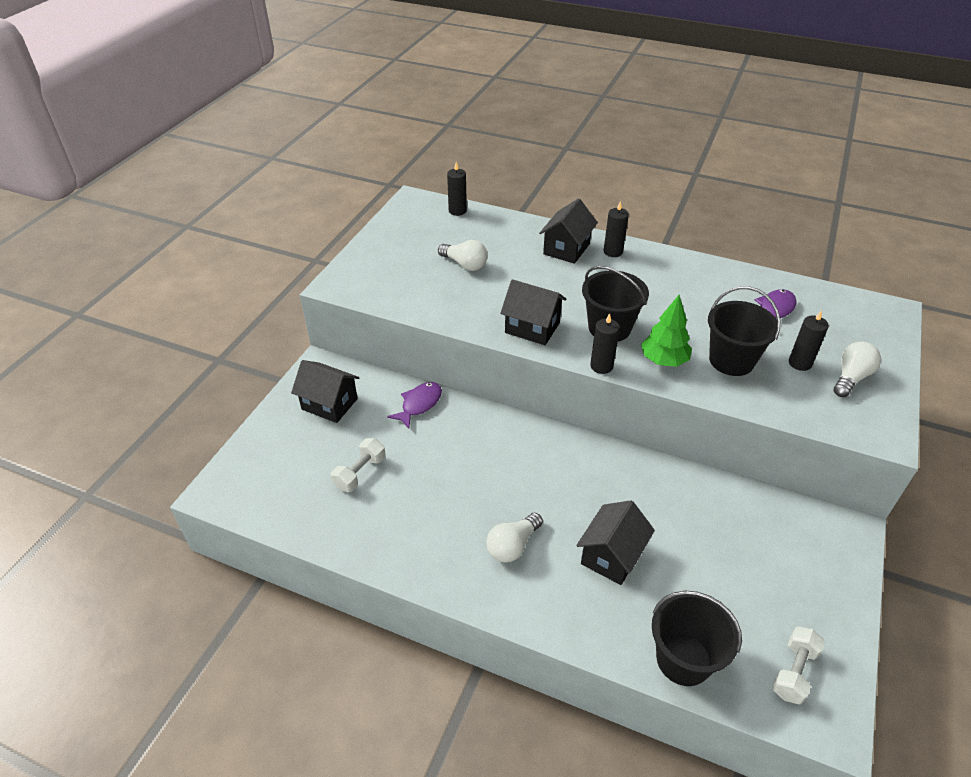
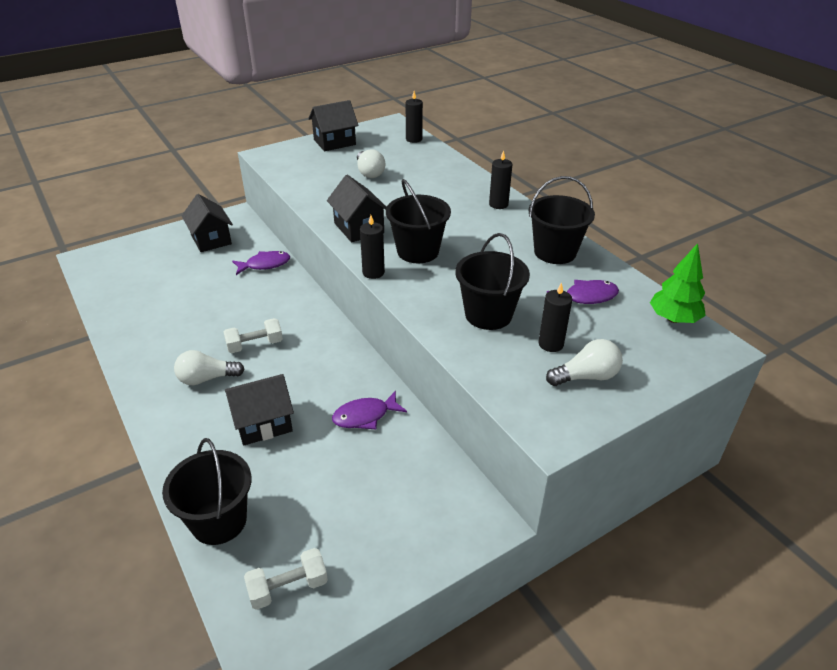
camera: 35 degrees right, 5 degrees down
(360, 473) = (175, 287): white dumbbell -> white dumbbell (255, 345)
(566, 249) = (462, 189): black house -> black house (334, 142)
(663, 360) = (429, 290): green tree -> green tree (673, 319)
(679, 500) = (365, 416): none -> purple fish
(707, 279) = (555, 252): none -> black bucket

